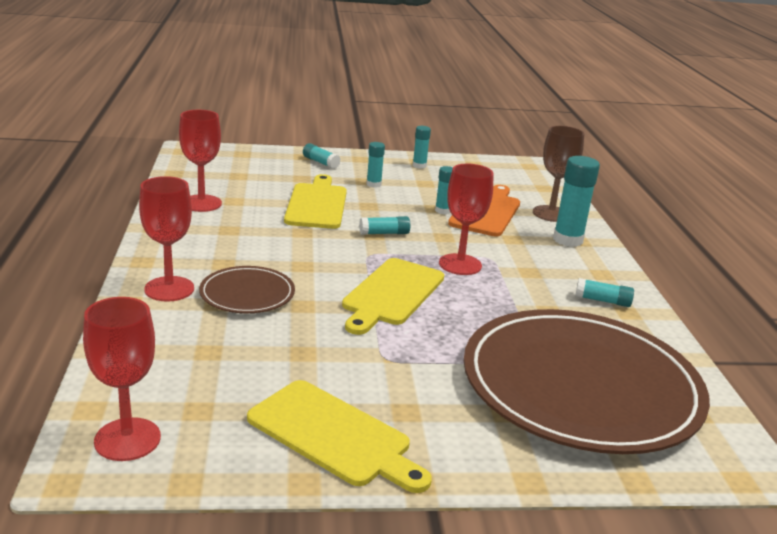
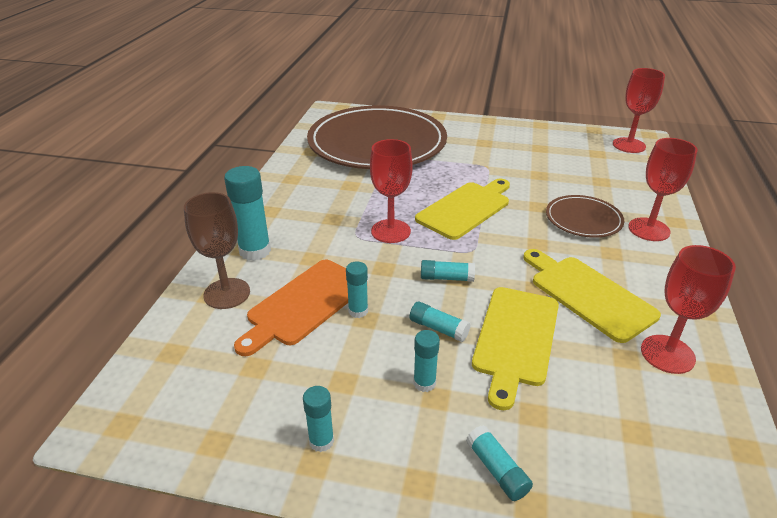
camera: 160 degrees left, 10 degrees up
(333, 435) = (525, 137): yellow cutting board -> yellow cutting board (588, 295)
(602, 301) = (300, 188): turquoise glue stick -> turquoise glue stick (438, 328)

